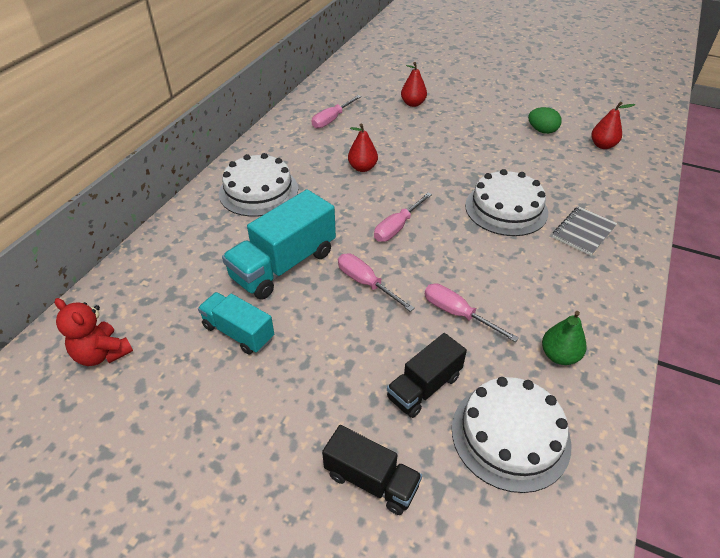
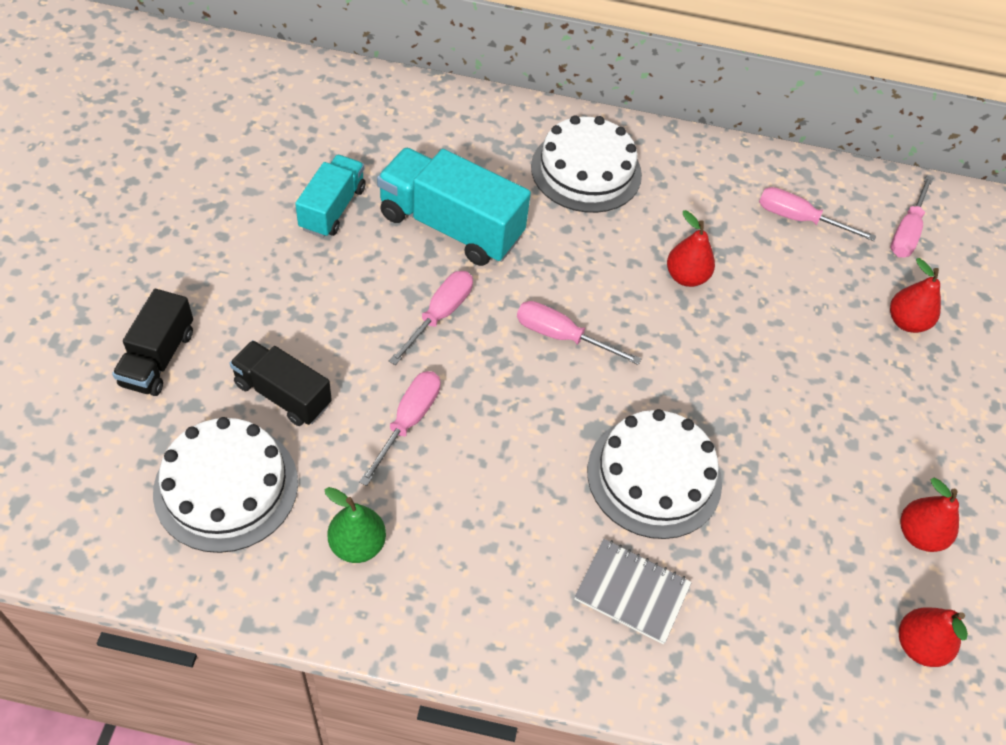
camera: 70 degrees right, 10 degrees up
(102, 354) = (284, 110): red teddy bear -> none
(353, 89) = (906, 232): none -> pink screwdriver
(542, 131) = (919, 535): green egg -> red pear

